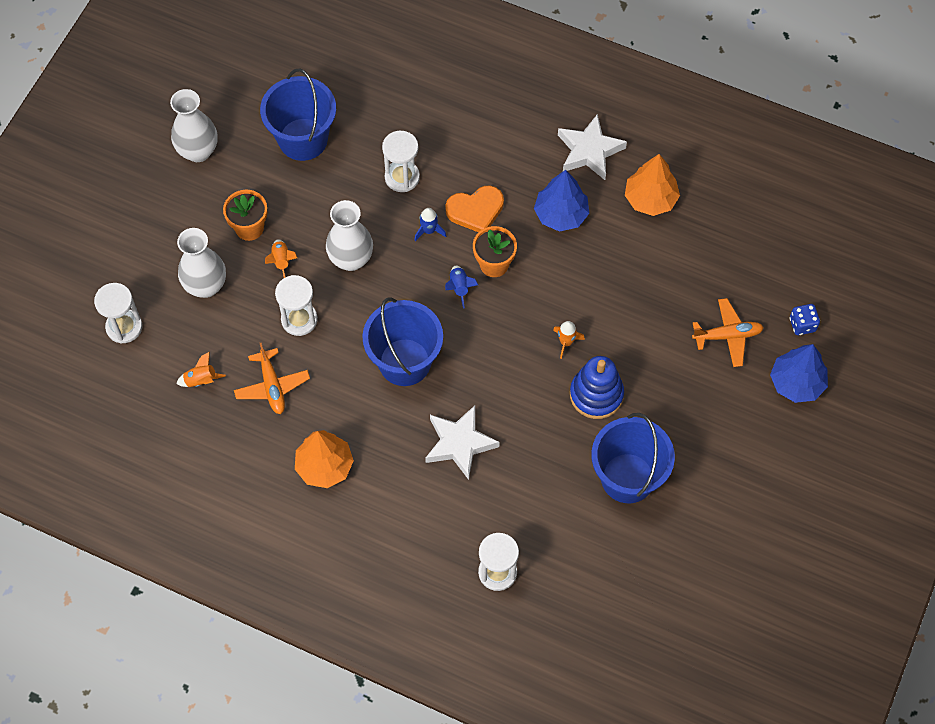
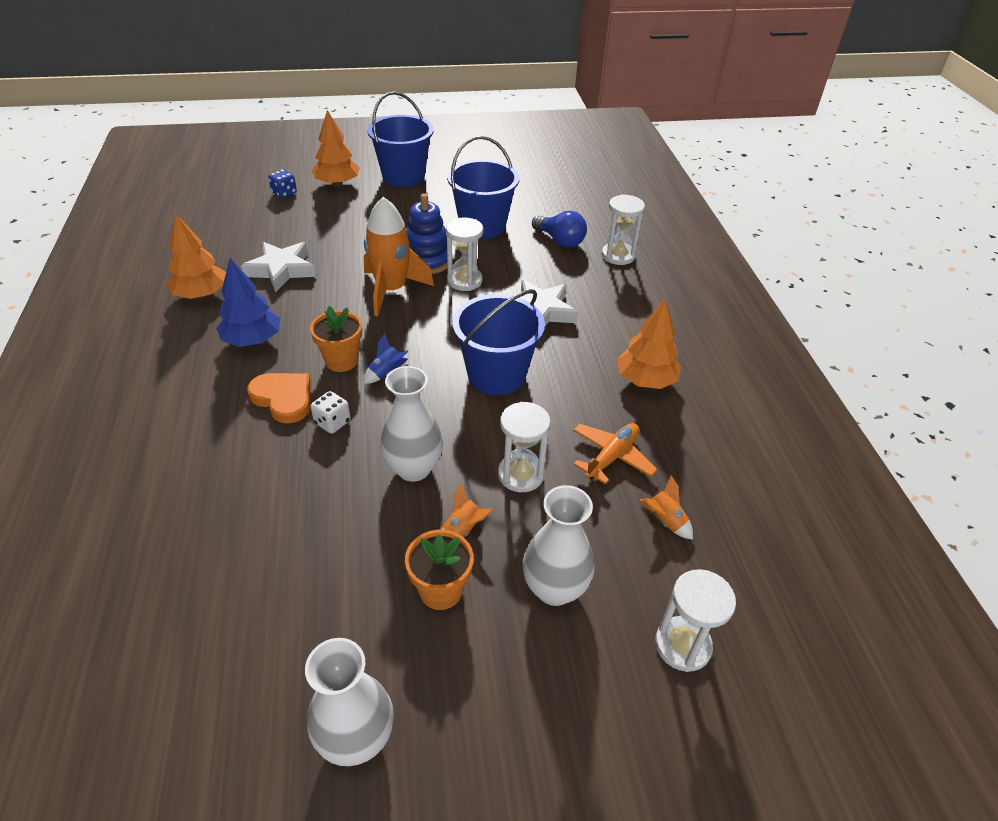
camera: 125 degrees left, 20 degrees down
(303, 139) = (264, 608): blue bucket -> blue bucket (403, 176)
(402, 177) = (272, 476): white hourglass -> white hourglass (464, 280)
(429, 230) = (332, 422): blue rocket -> white dice
(556, 535) = (560, 241): none -> blue light bulb
(566, 342) = (391, 290): orange rocket -> orange rocket, size x2.31
(589, 151) = (159, 349): white star -> white star (282, 270)
(727, 336) = (320, 219): orange plane -> none
(796, 382) = (337, 183): blue tree -> orange tree

